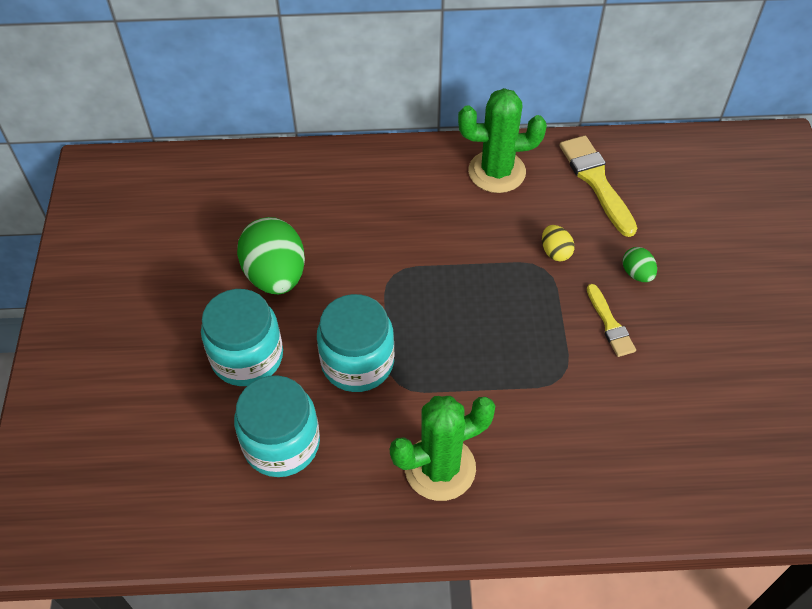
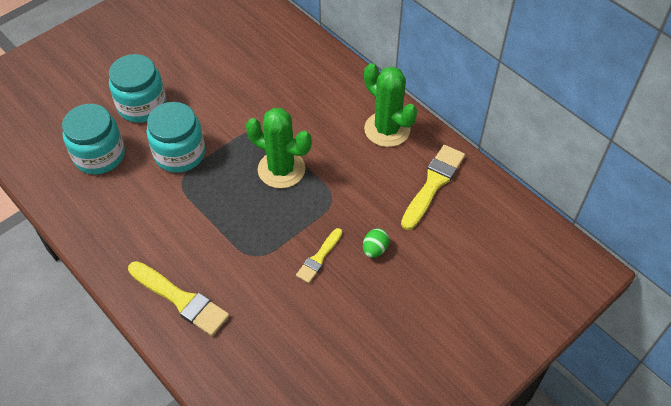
camera: 50 degrees right, 0 degrees up
(275, 275) = (207, 81): green egg -> none
(440, 468) = (140, 234): green cactus -> green cactus (281, 169)
(555, 252) = (350, 197): yellow egg -> none
(565, 479) = (181, 299): none -> yellow brush

